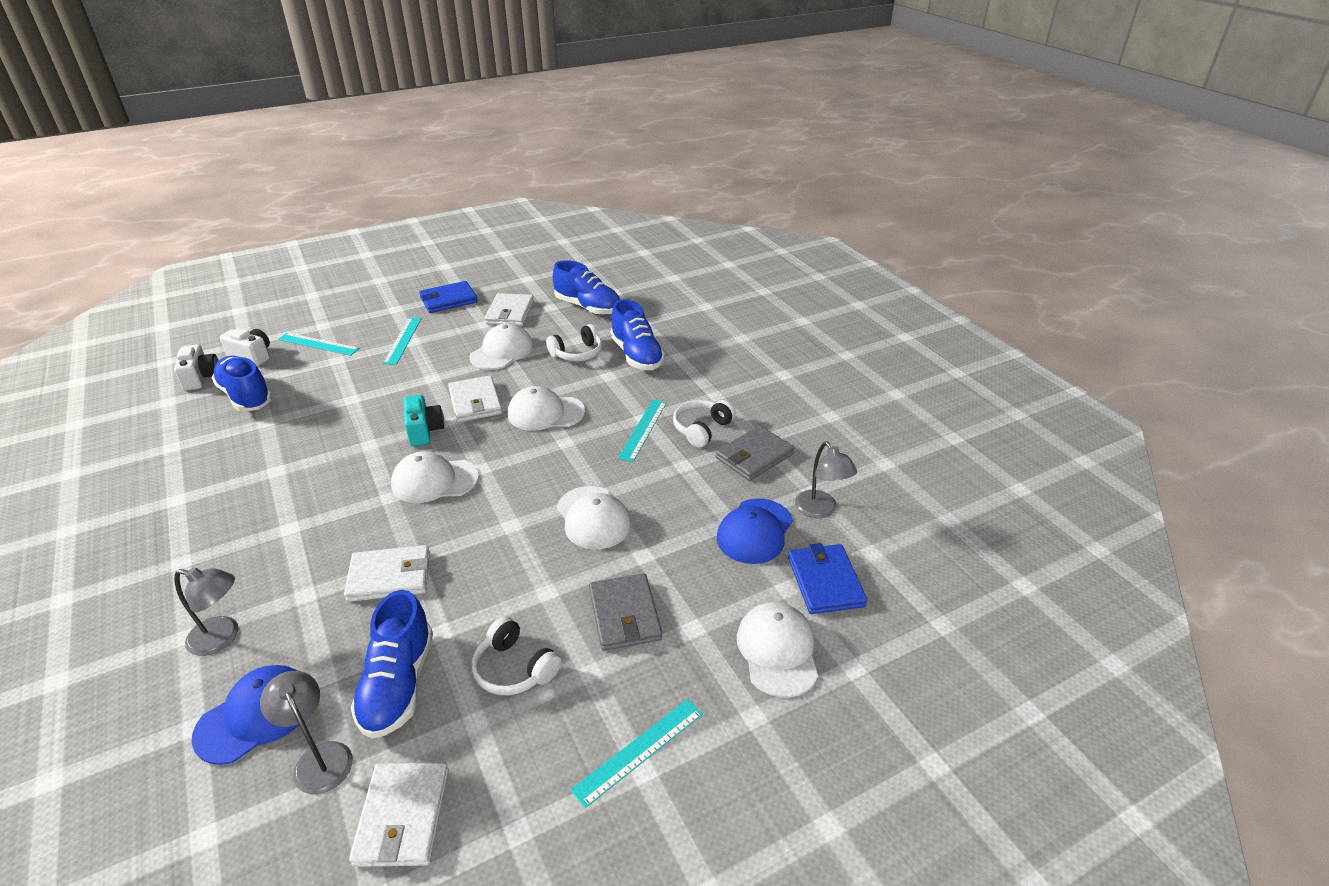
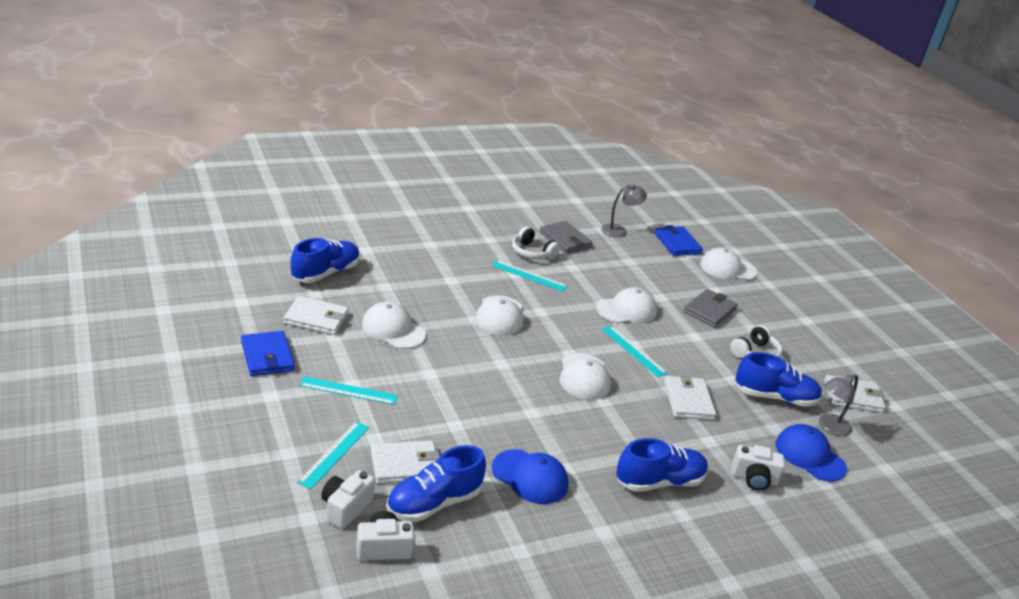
camera: 90 degrees left, 5 degrees down
(222, 637) = (753, 479): grey lamp -> white camera
(424, 431) = (516, 380): turquoise camera -> none
(475, 402) = (476, 350): white wallet -> white wallet (405, 465)
(577, 353) = (410, 290): white headphones -> none
(625, 615) = (709, 310): grey wallet -> grey wallet turned 45 degrees counterclockwise
(636, 355) = (422, 262): blue shoe -> blue shoe (659, 482)
(639, 751) = (796, 319): turquoise ruler -> turquoise ruler (633, 351)
(755, 531) = (637, 255): blue cap -> blue cap (530, 477)
(825, 581) = (677, 243): blue wallet -> blue wallet turned 75 degrees clockwise

